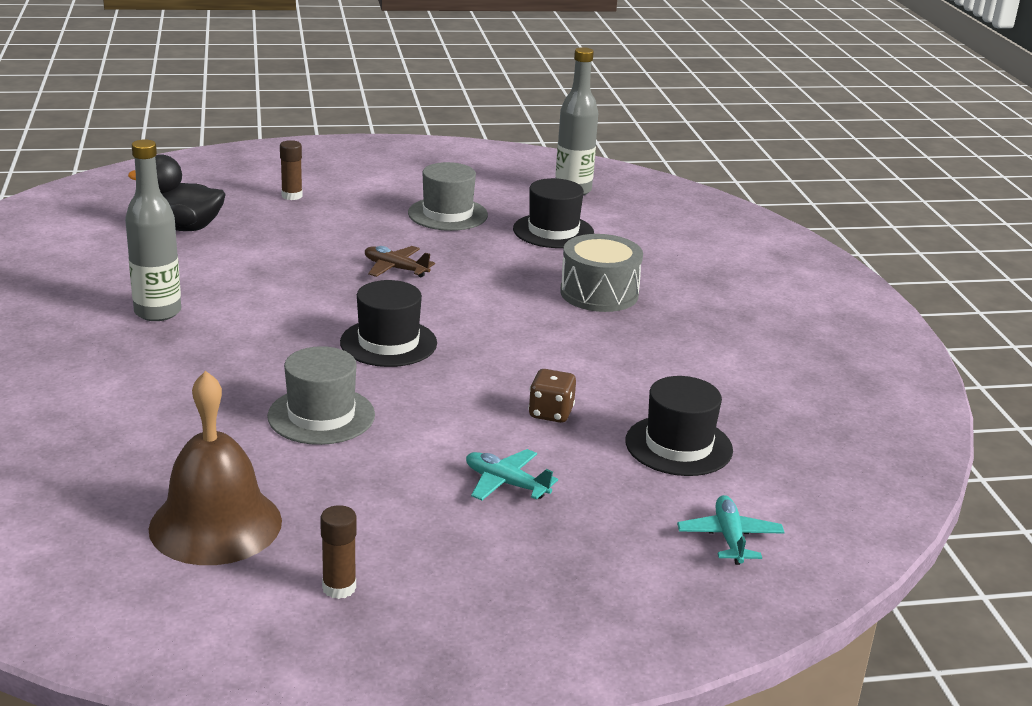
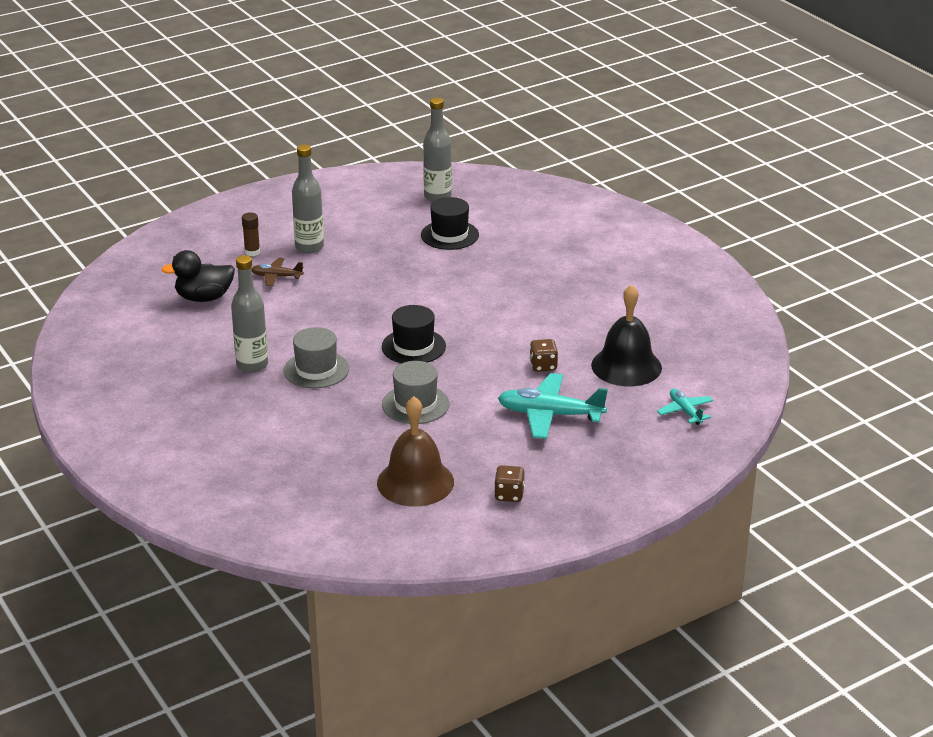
camera: 20 degrees left, 5 degrees up
(339, 588) = (509, 495): brown glue stick -> brown dice
(365, 205) = (309, 247): none -> grey bottle
(395, 269) = (372, 292): brown plane -> brown plane (276, 277)
(447, 214) = (370, 239): grey hat -> grey hat (316, 370)
(506, 483) = (550, 415): turquoise plane -> turquoise plane, size x1.82
(599, 293) = (513, 276): grey drum -> none
(678, 446) = (626, 366): black hat -> black bell

